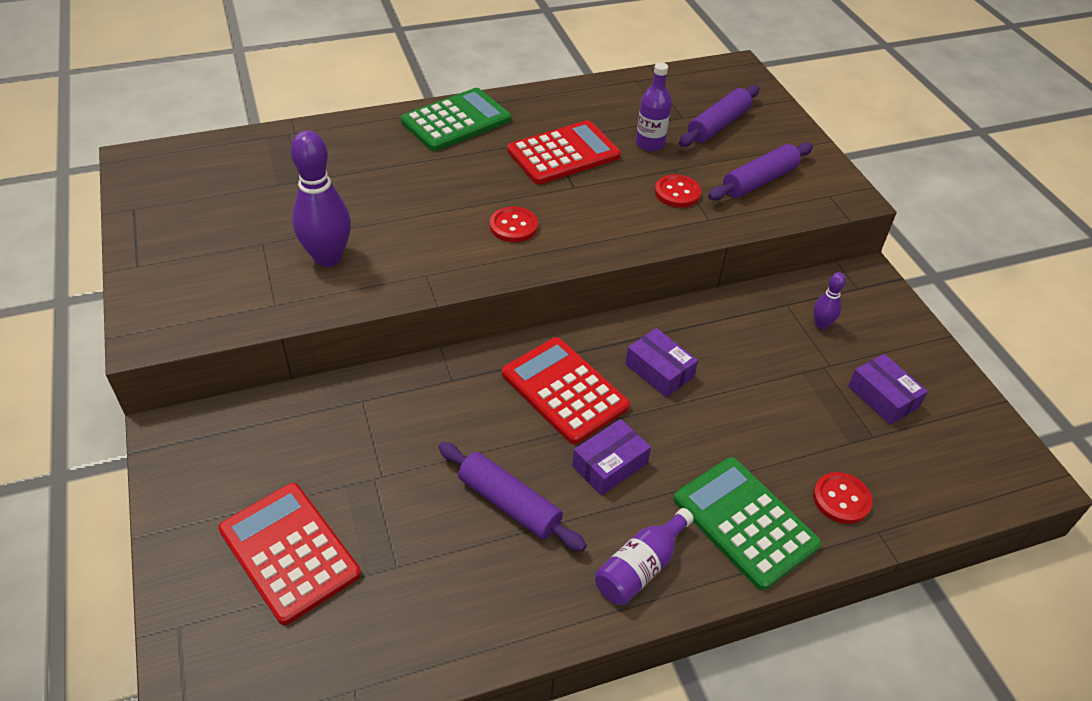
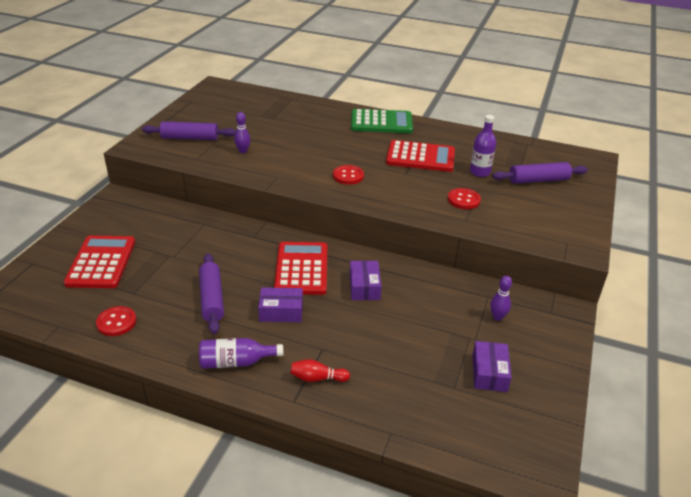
camera: 40 degrees right, 10 degrees down
(328, 257) = (243, 151): purple bowling pin -> purple bowling pin, size x0.49
(745, 522) = (317, 378): green calculator -> red bowling pin
(759, 181) = (527, 216): purple rolling pin -> purple rolling pin (190, 138)
(841, 499) = (389, 403): red button -> red button (116, 322)

